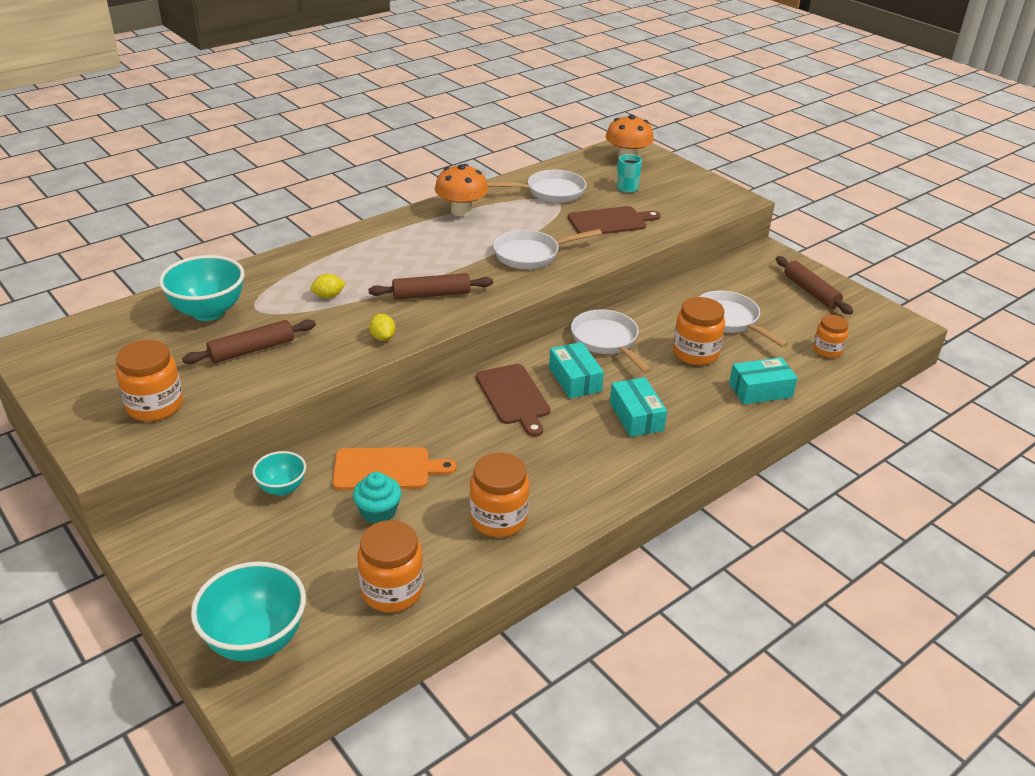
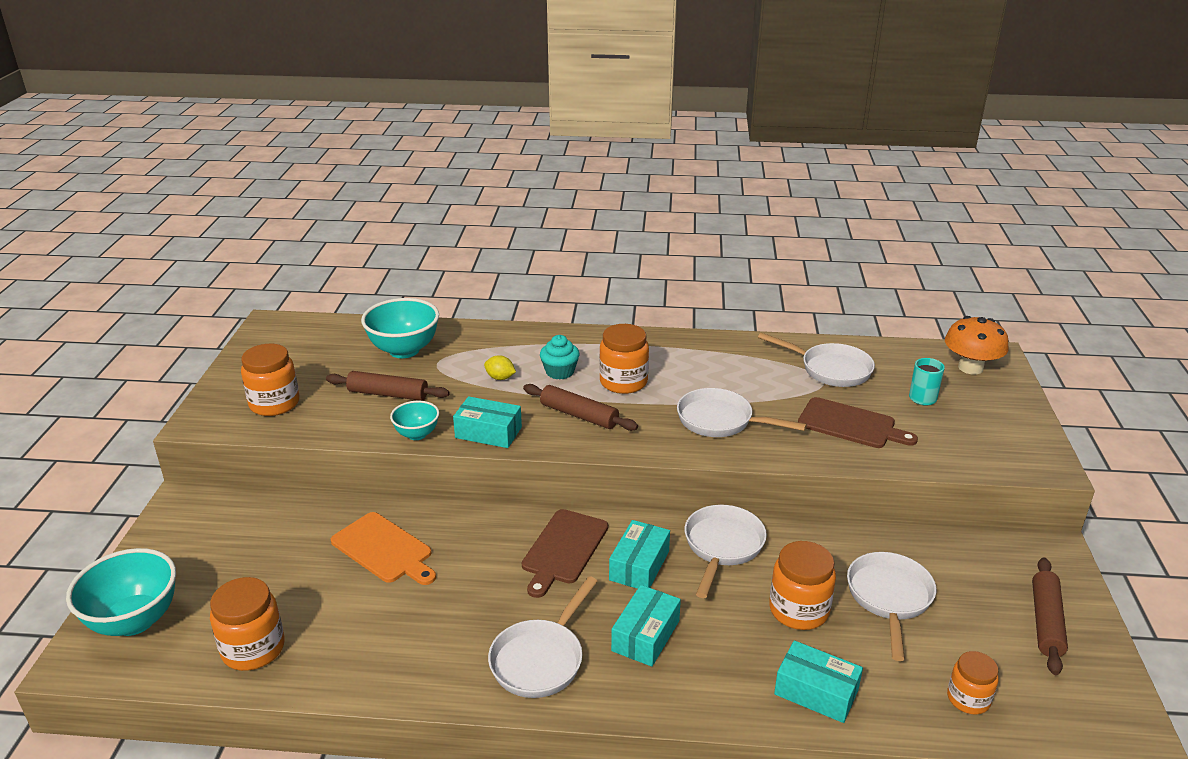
camera: 45 degrees right, 5 degrees down
(282, 488) = (301, 519): turquoise bowl -> turquoise bowl (417, 434)
(378, 512) = (331, 580): turquoise cupcake -> turquoise cupcake (560, 372)
(383, 337) = (488, 432): yellow lemon -> turquoise box
(461, 211) = (715, 352): orange mushroom -> none
(498, 519) = (401, 647): orange jar -> orange jar (623, 382)
(596, 467) = (540, 659): none -> white pan

